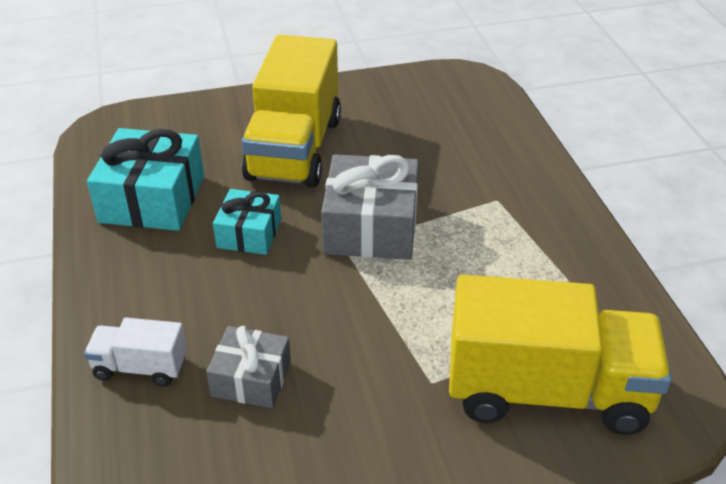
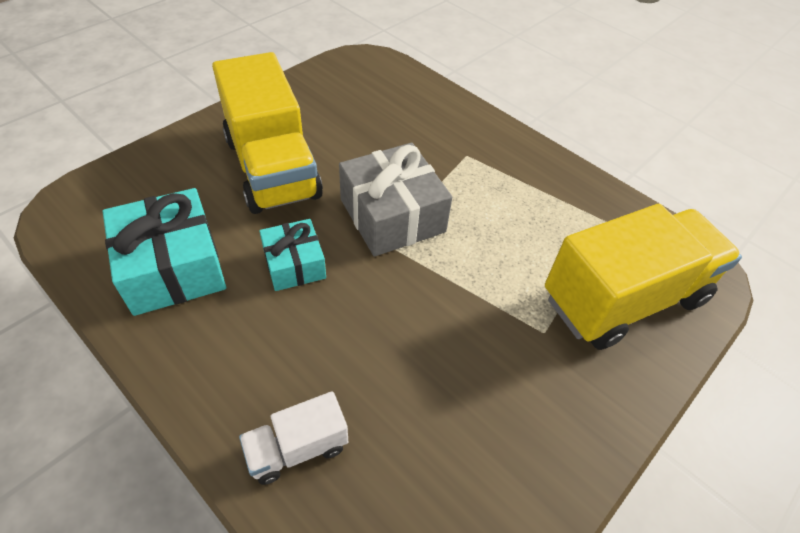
camera: 35 degrees left, 10 degrees up
(251, 379) = (406, 405): grey gift -> none

